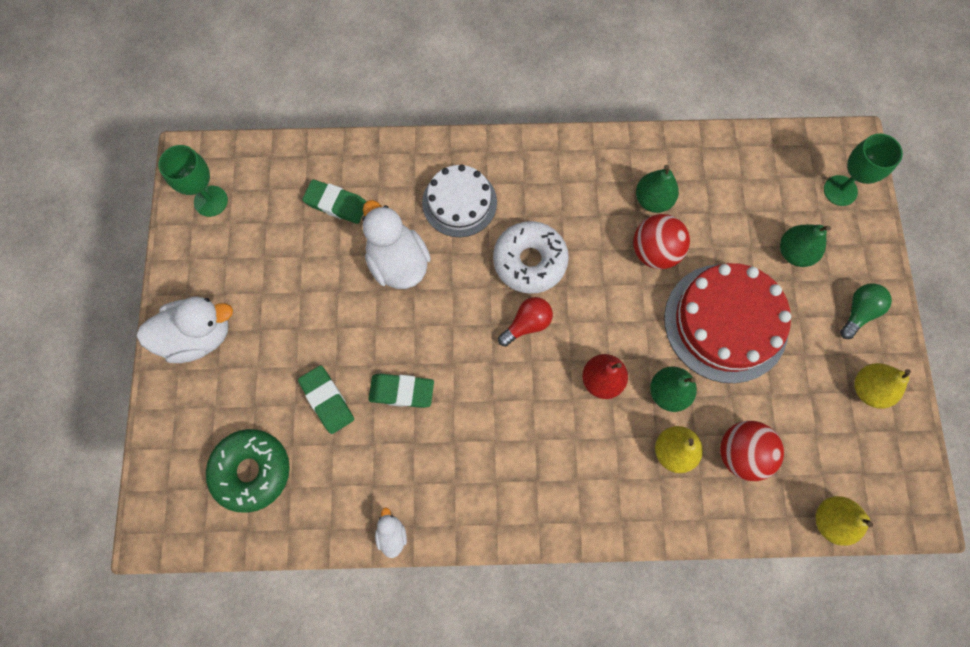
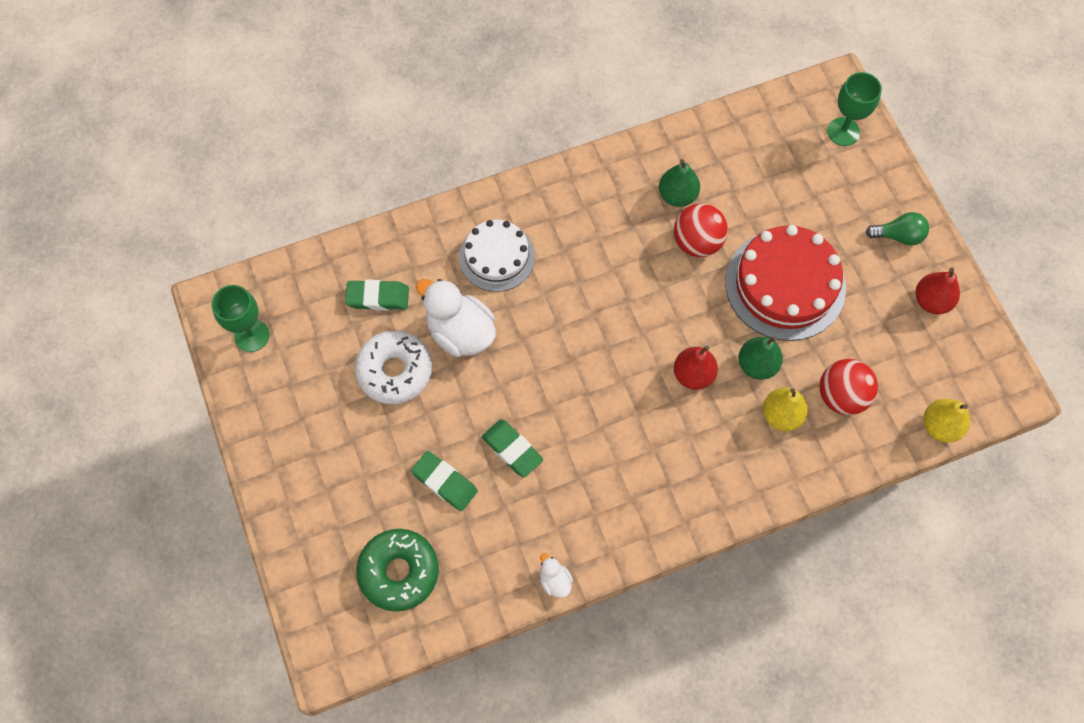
camera: 20 degrees left, 5 degrees down
(198, 336) = (294, 467): white duck -> none
(401, 392) = (512, 450): green eraser -> green eraser turned 60 degrees clockwise
(527, 324) = (605, 348): red light bulb -> none
(529, 261) = (585, 289): white donut -> white donut (395, 371)
(794, 252) = (823, 201): green pear -> none
(858, 312) = (898, 236): green light bulb -> green light bulb turned 75 degrees clockwise
(868, 389) = (931, 301): yellow pear -> red pear

